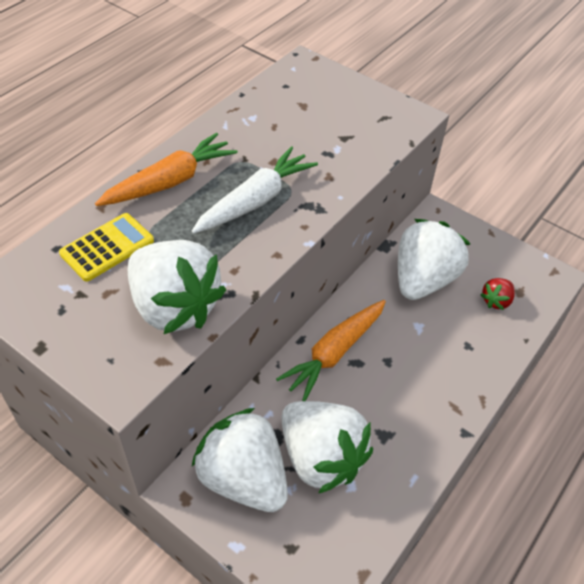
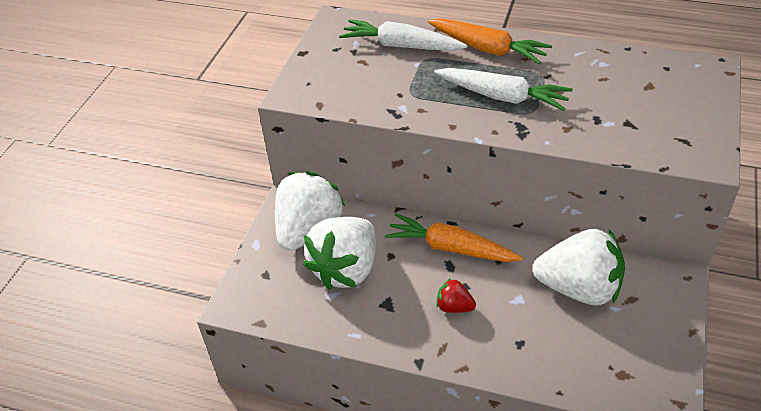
camera: 75 degrees right, 5 degrees down
(107, 247) = (401, 46): yellow calculator -> white carrot
(174, 307) = (367, 94): white strawberry -> none
(496, 301) = (594, 355): red strawberry -> red strawberry (454, 307)

